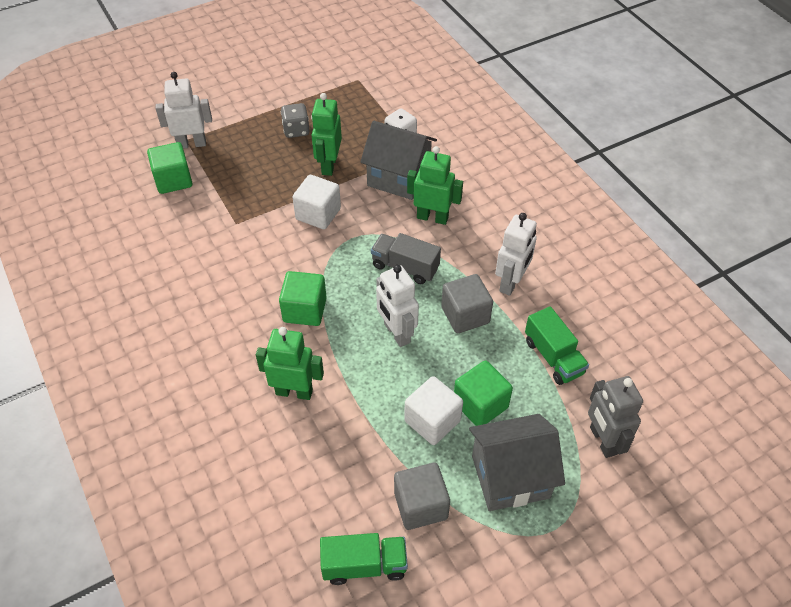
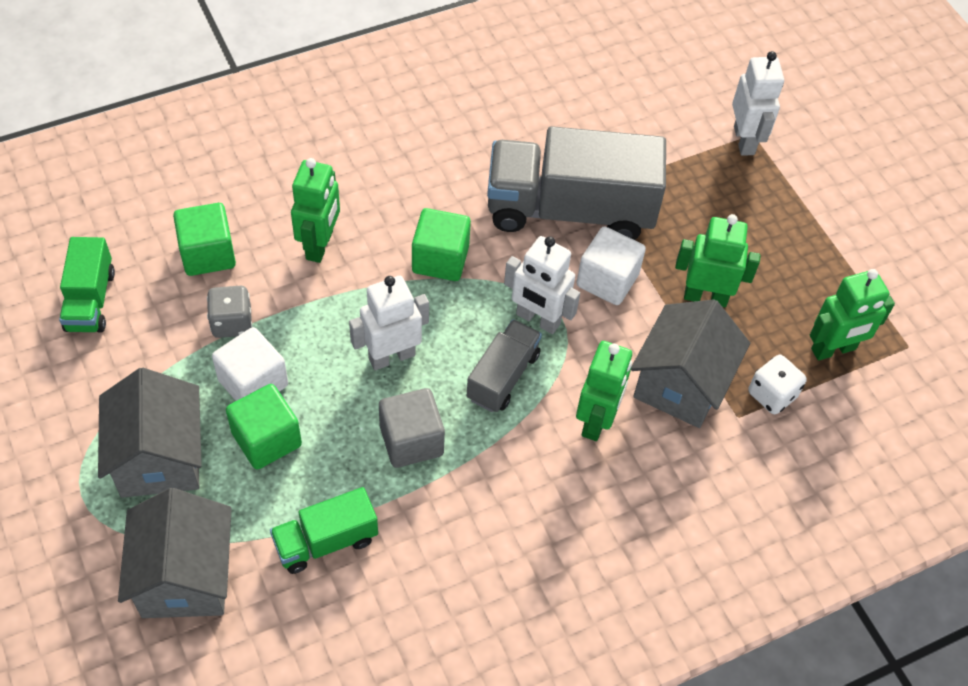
camera: 90 degrees right, 5 degrees up
(173, 180) = (673, 123): green cube -> green cube (208, 254)
(255, 236) = (570, 210): none -> grey truck
(296, 130) = (779, 260): grey dice -> grey dice (232, 323)
(364, 110) = (833, 349): none -> green robot
(420, 505) = (145, 359): grey cube -> none
(511, 283) = (463, 508): white robot -> white robot (537, 319)
(603, 440) = (185, 577): grey robot -> grey house

